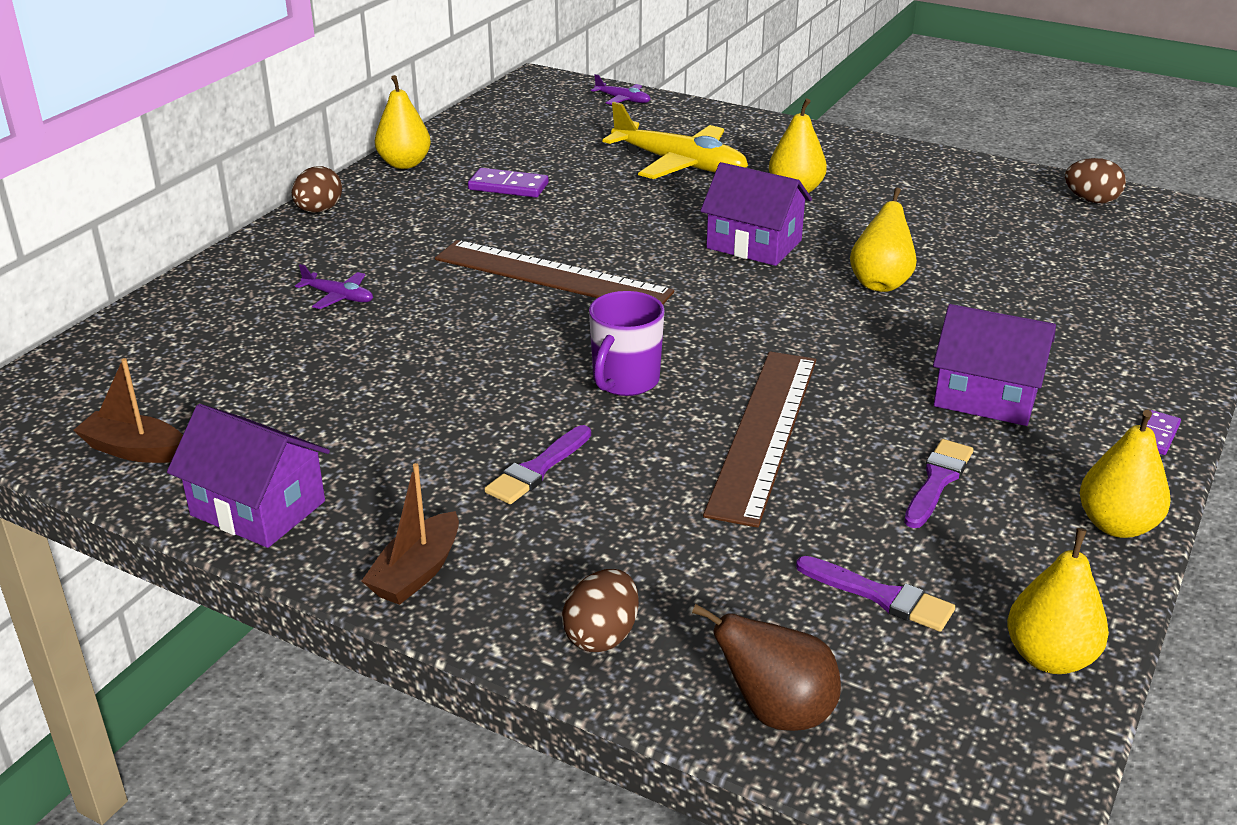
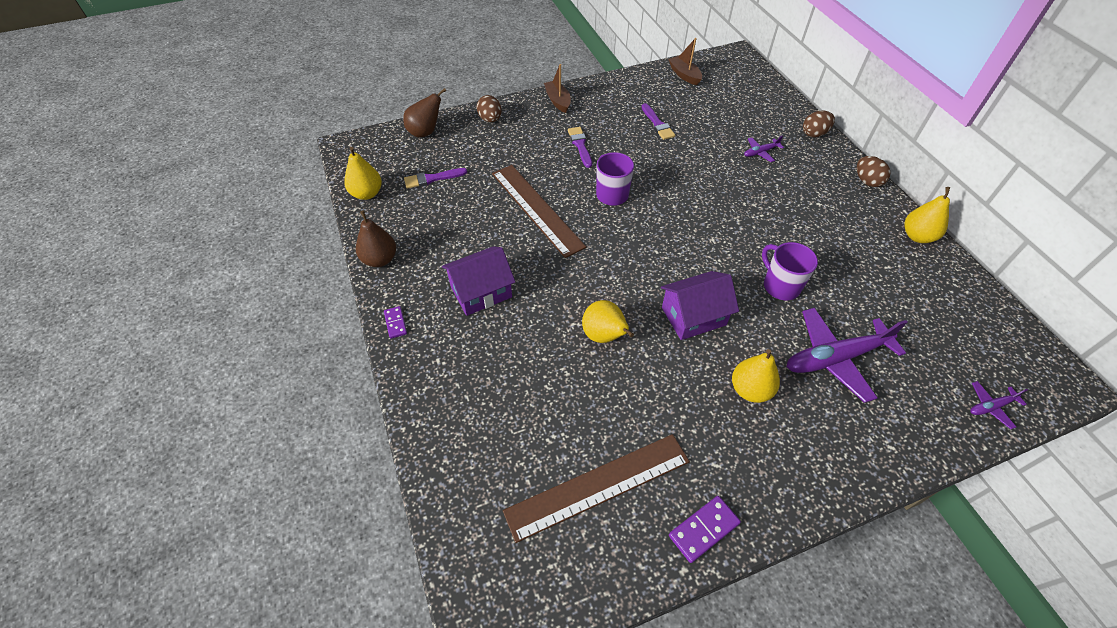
camera: 130 degrees right, 20 degrees up
(135, 450) = (684, 75): brown boat -> brown boat turned 90 degrees counterclockwise
(258, 508) = (624, 86): purple house -> none
(508, 186) = (852, 261): purple domino -> purple domino (703, 529)
(552, 275) = (724, 222): brown ruler -> brown ruler (598, 486)
(618, 213) = (780, 286): none -> purple mug
(679, 164) = (835, 358): yellow plane -> purple plane
(937, 481) = (457, 233): purple brush -> purple brush (657, 124)
(1091, 200) = (596, 560): brown egg -> brown egg (814, 134)
(1116, 525) = (380, 259): yellow pear -> brown pear

